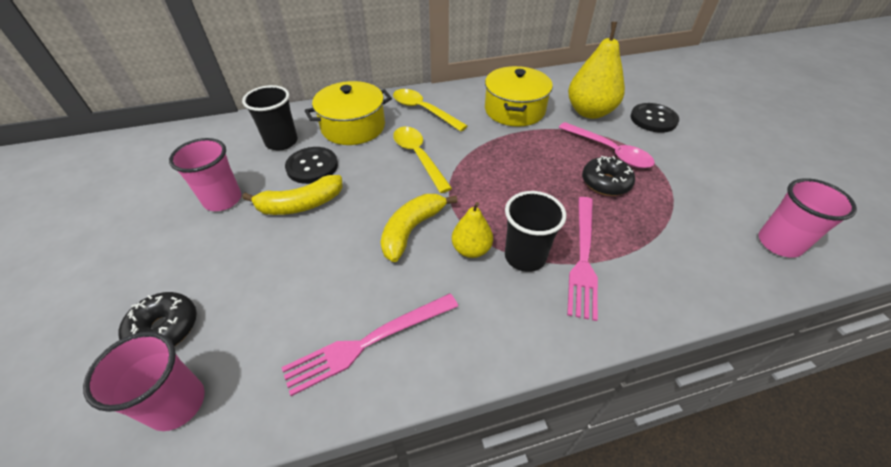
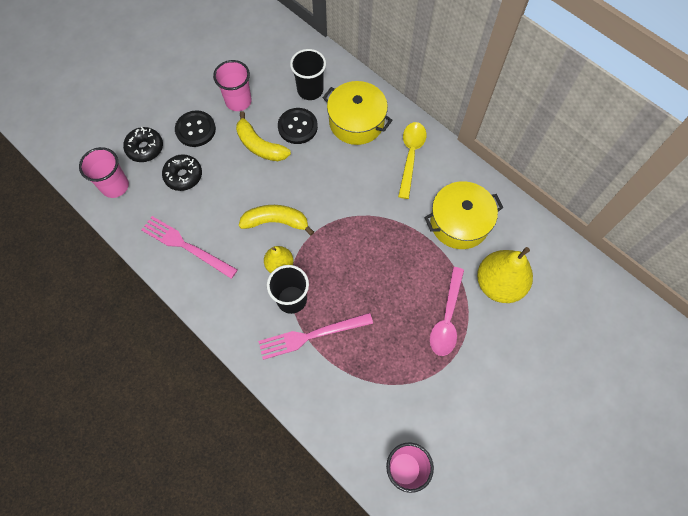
camera: 60 degrees right, 20 degrees up
(418, 156) = (350, 185): yellow spoon -> none
(605, 183) = (402, 327): black donut -> black donut (183, 176)
(653, 119) = (524, 342): black button -> black button (195, 129)

